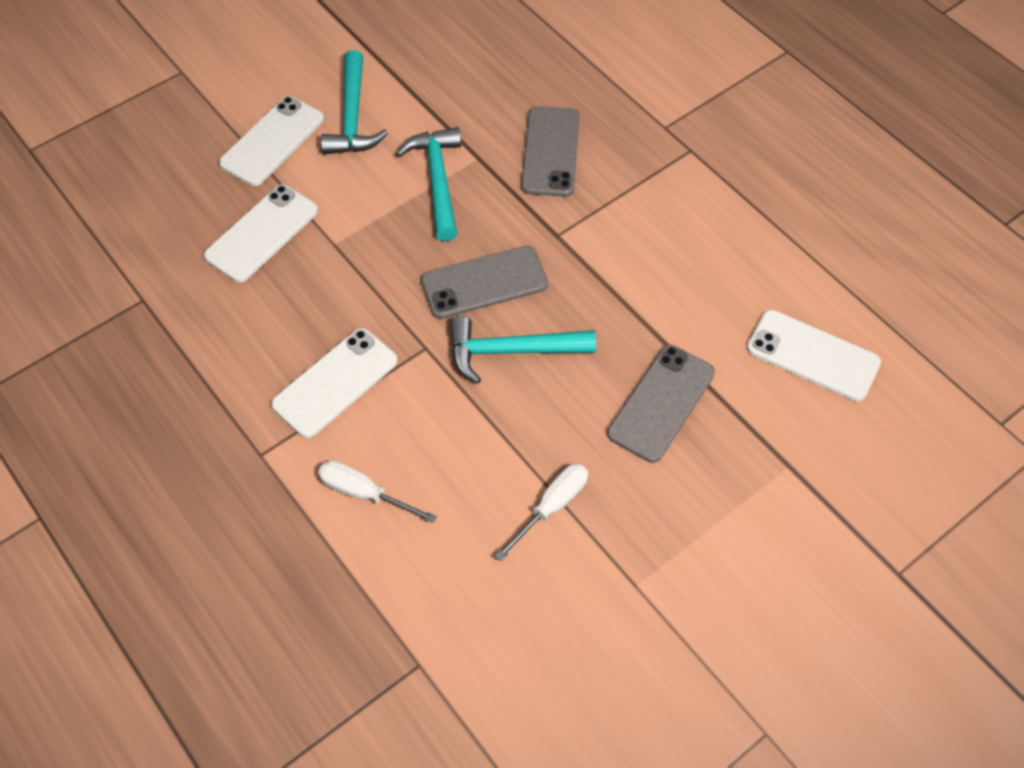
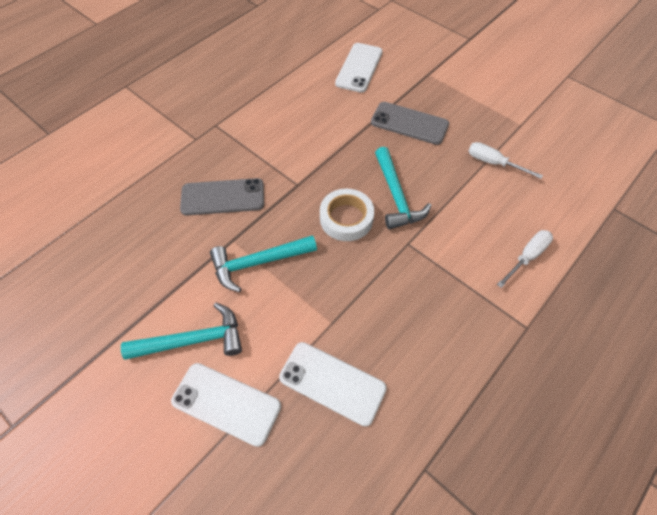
camera: 100 degrees left, 0 degrees up
(335, 383) = (454, 292): white phone -> none
(364, 493) = (527, 257): white screwdriver -> white screwdriver turned 150 degrees counterclockwise
(484, 283) = (346, 218): grey phone -> white tape

